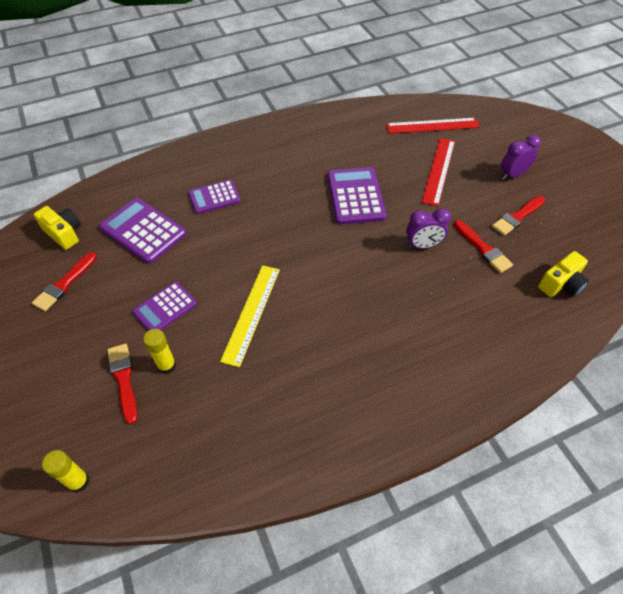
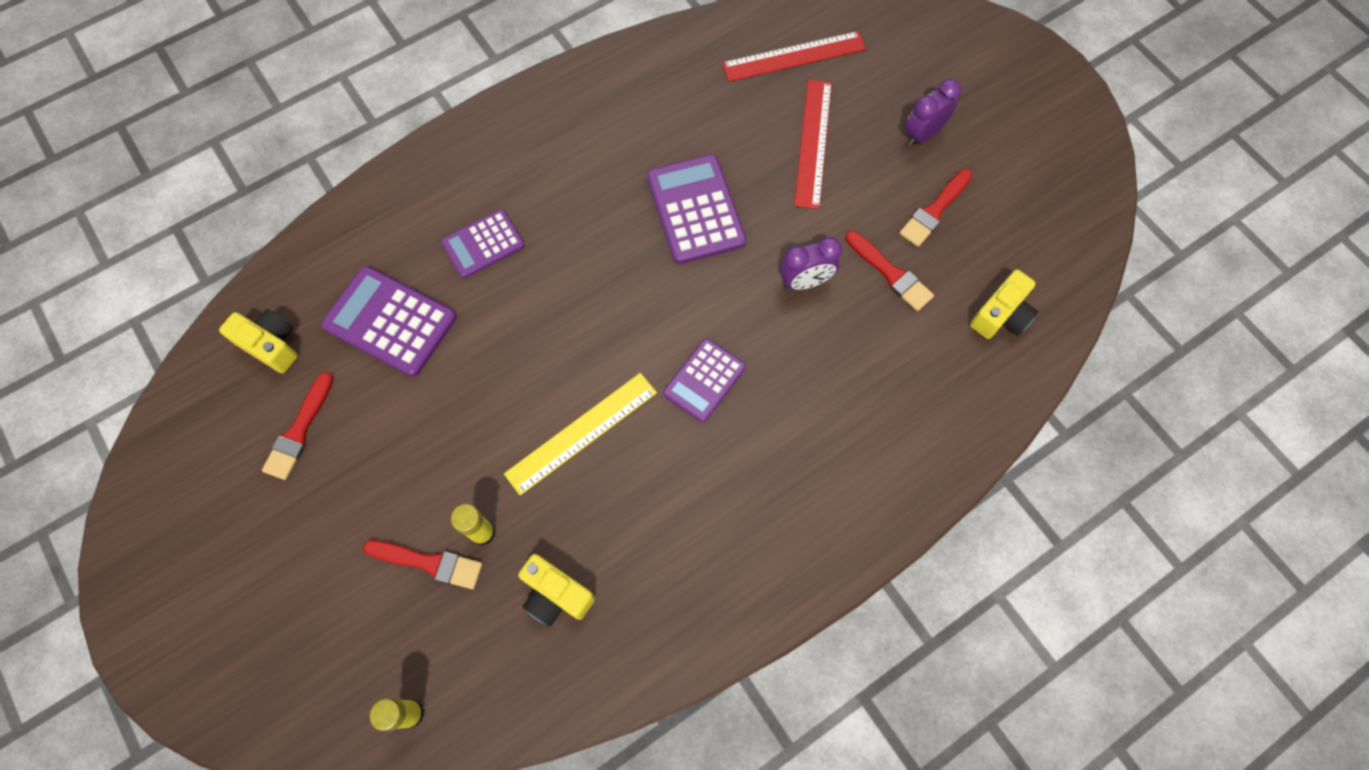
camera: 10 degrees left, 15 degrees up
(124, 379) = (429, 563): red brush -> red brush turned 135 degrees clockwise
(165, 308) = (457, 445): purple calculator -> purple calculator (704, 380)
(207, 416) = (556, 595): none -> yellow camera
(251, 313) = (581, 433): yellow ruler -> yellow ruler turned 45 degrees clockwise

